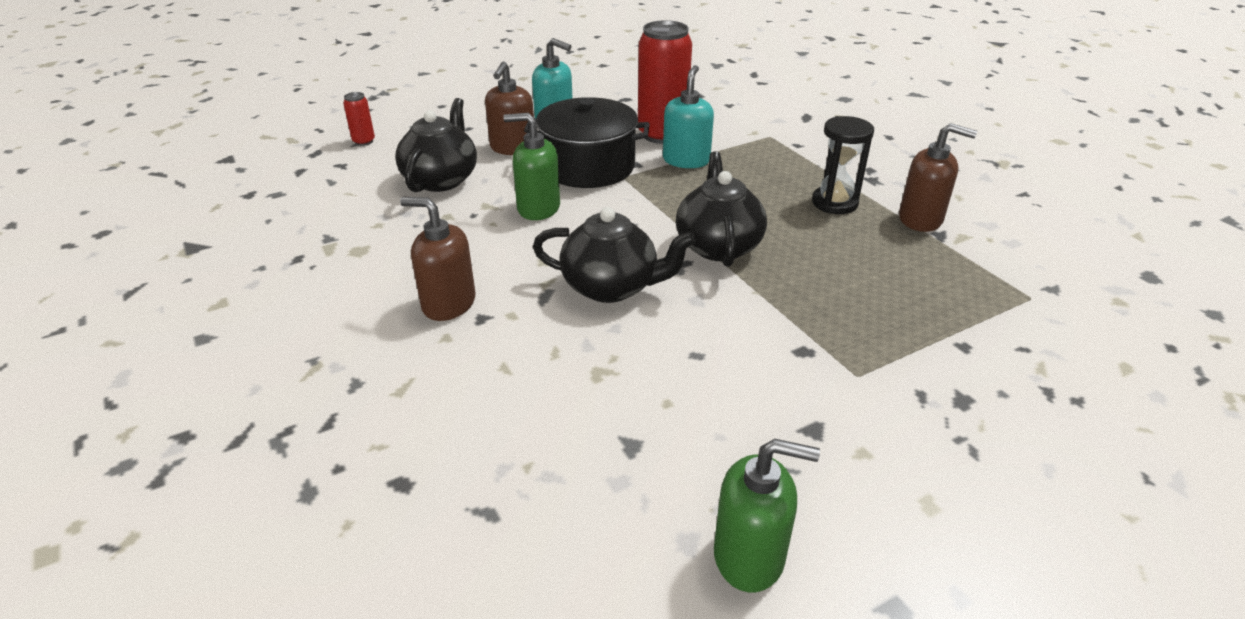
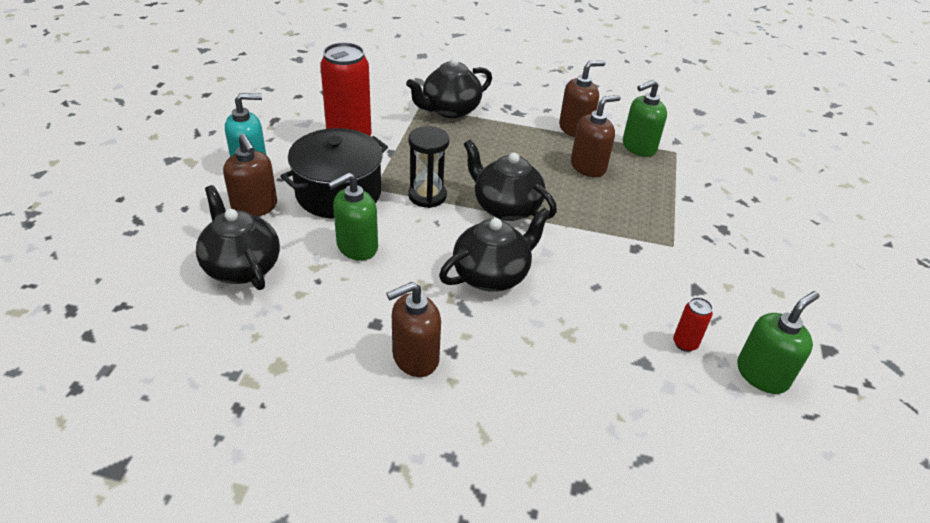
camera: 50 degrees left, 5 degrees up
(364, 141) = (103, 272): red can -> red can (685, 343)
(686, 160) = (396, 153): turquoise soap dispenser -> none
(797, 149) = (450, 110): none -> black teapot
(834, 203) = (522, 140): black hourglass -> black hourglass (427, 196)
(876, 257) = (588, 167): none -> brown soap dispenser
(980, 270) = (638, 147): none -> green soap dispenser

